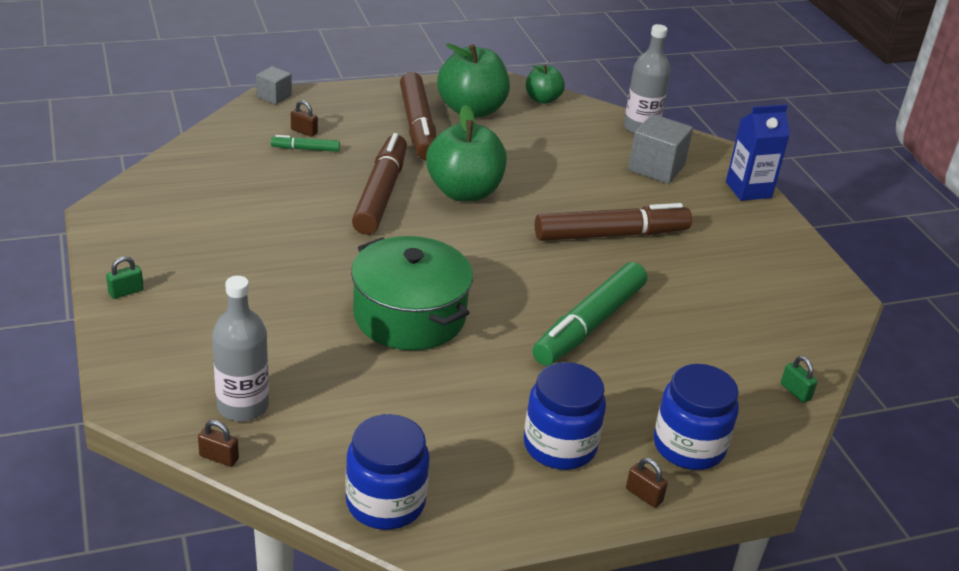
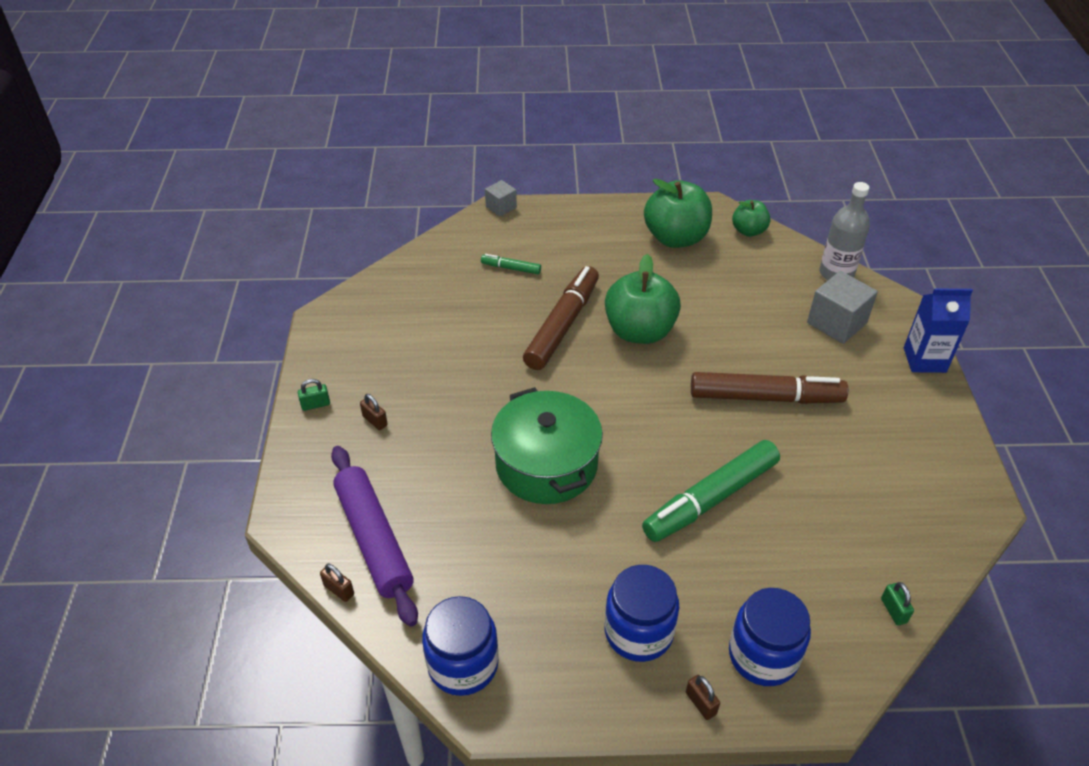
camera: 20 degrees right, 10 degrees up
(243, 406) = (374, 539): grey bottle -> purple rolling pin
(304, 131) = (515, 249): brown padlock -> brown padlock (375, 421)
(418, 126) = (620, 252): brown marker -> none

